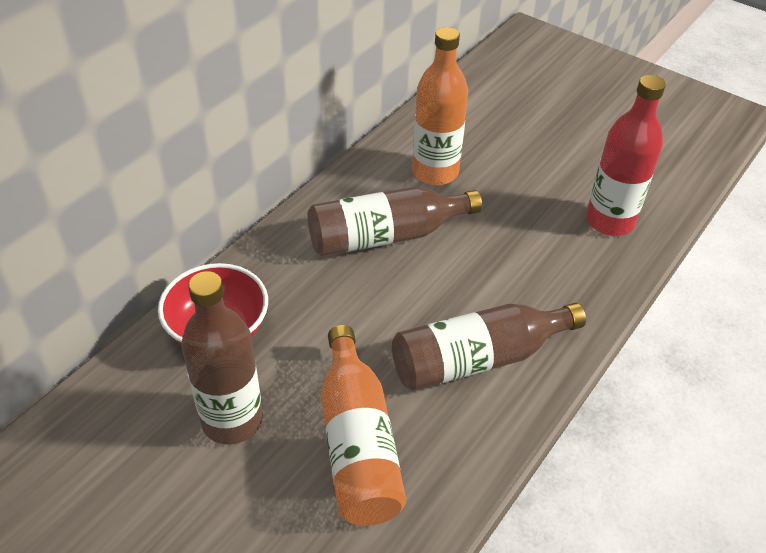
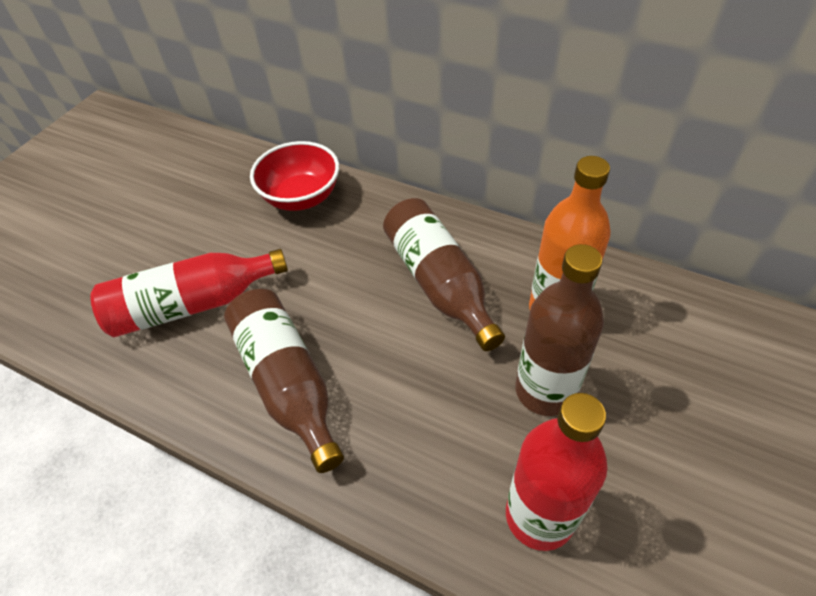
camera: 85 degrees right, 5 degrees up
(232, 420) = (216, 225): brown bottle -> brown bottle (545, 390)
(357, 443) = (193, 305): orange bottle -> red bottle

